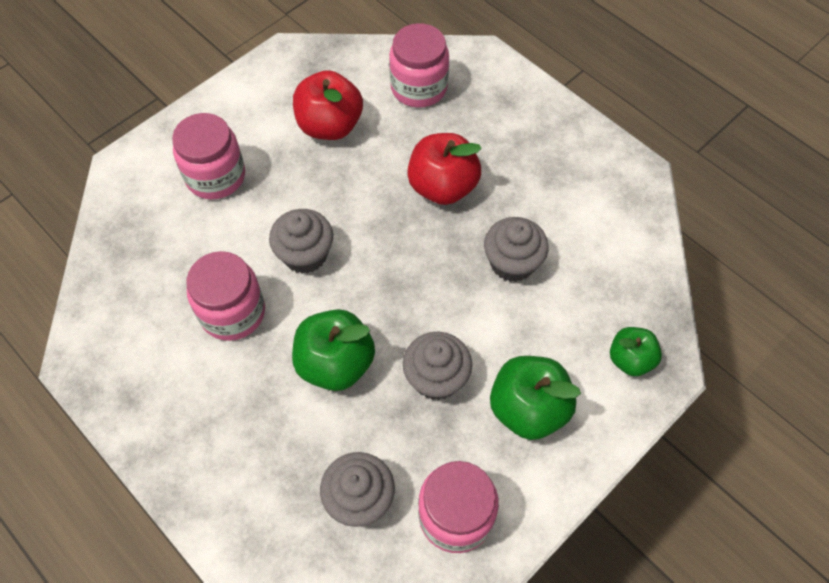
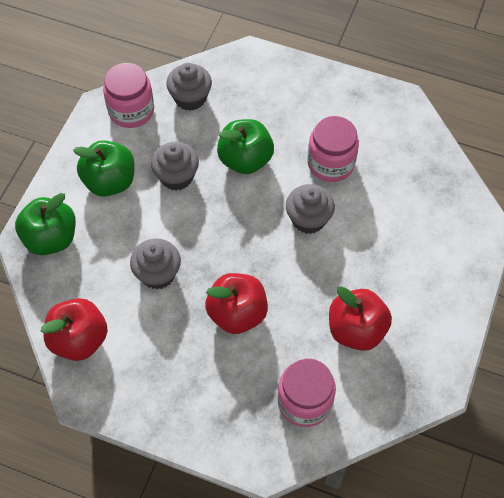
camera: 155 degrees right, 0 degrees up
(215, 176) = (412, 249): pink jar -> none
(627, 227) = (79, 339): none -> red apple
(630, 359) = (51, 238): green apple -> green apple, size x1.61

